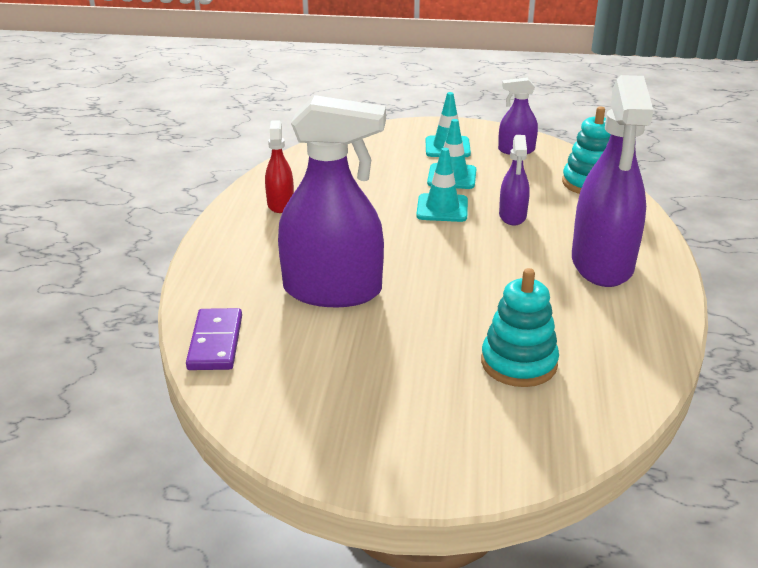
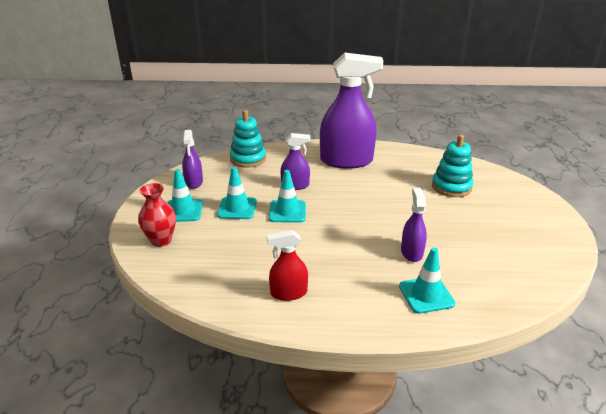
camera: 95 degrees left, 0 degrees up
(215, 342) = (498, 299): purple domino -> none
(245, 288) = (426, 295): none -> turquoise traffic cone
(332, 291) = (411, 252): purple spray bottle -> purple spray bottle, size x0.49
(389, 139) = (161, 240): none -> red vase

